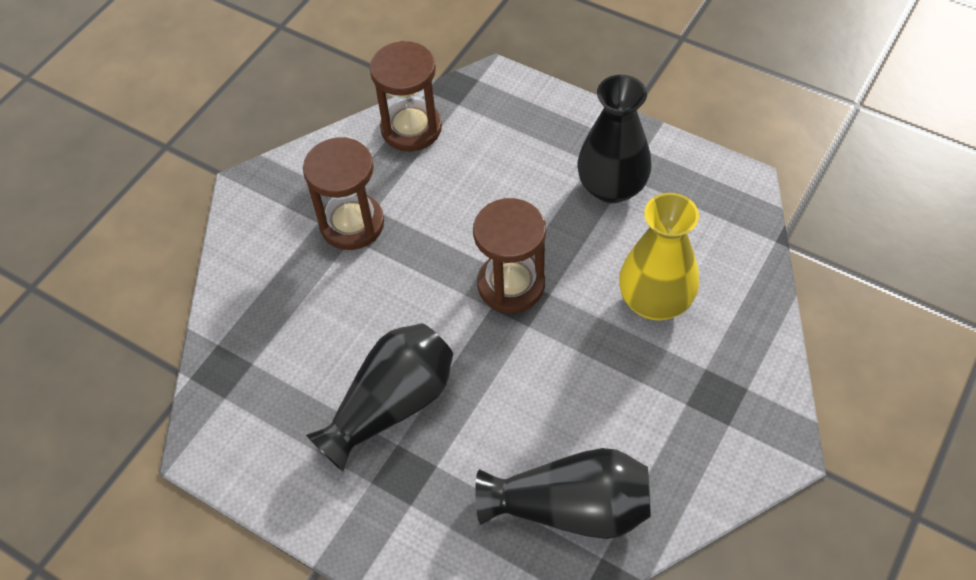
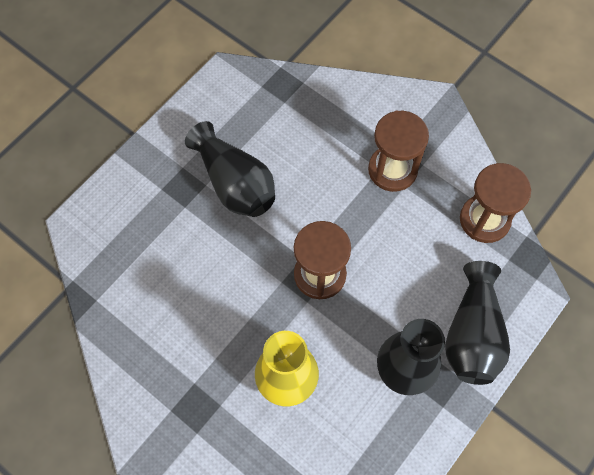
camera: 95 degrees right, 10 degrees up
(571, 508) = (134, 287): black vase -> black vase (472, 334)

